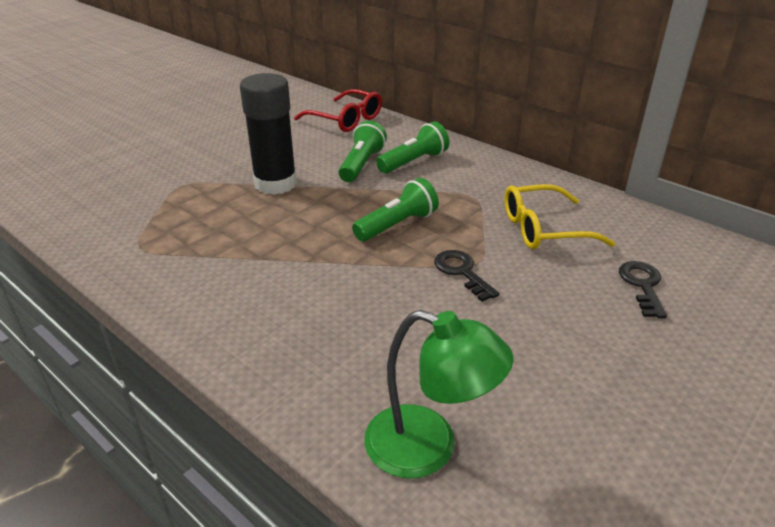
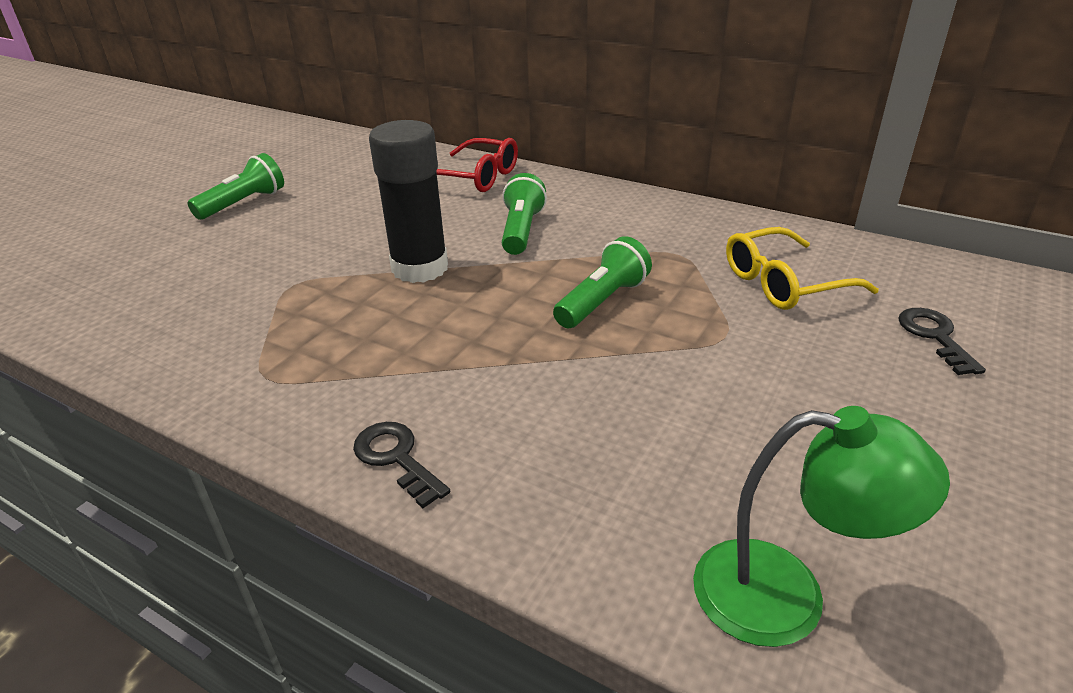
camera: 10 degrees left, 0 degrees up
(413, 162) = (585, 220): green flashlight -> green flashlight (243, 203)
(462, 272) = (712, 351): black key -> black key (396, 458)

